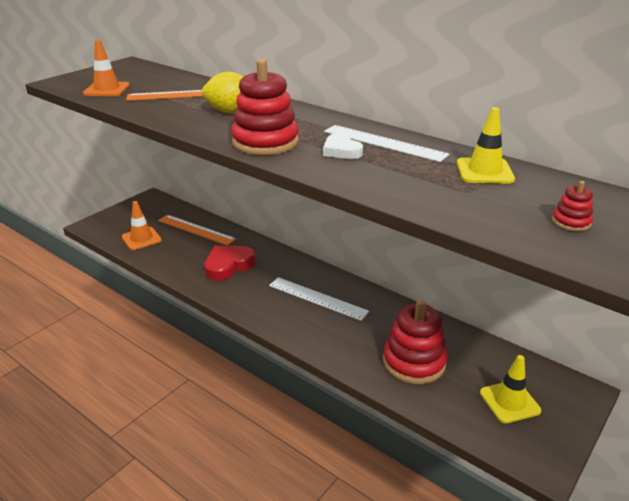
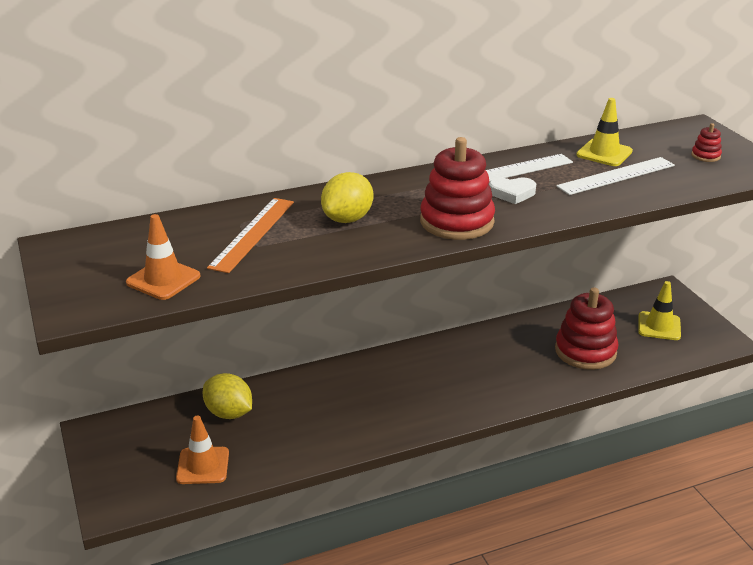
camera: 60 degrees left, 0 degrees up
(196, 230) = (229, 413): orange ruler -> yellow lemon
(228, 265) = (337, 410): red heart -> none
(317, 298) = (452, 370): white ruler -> white ruler (616, 176)

